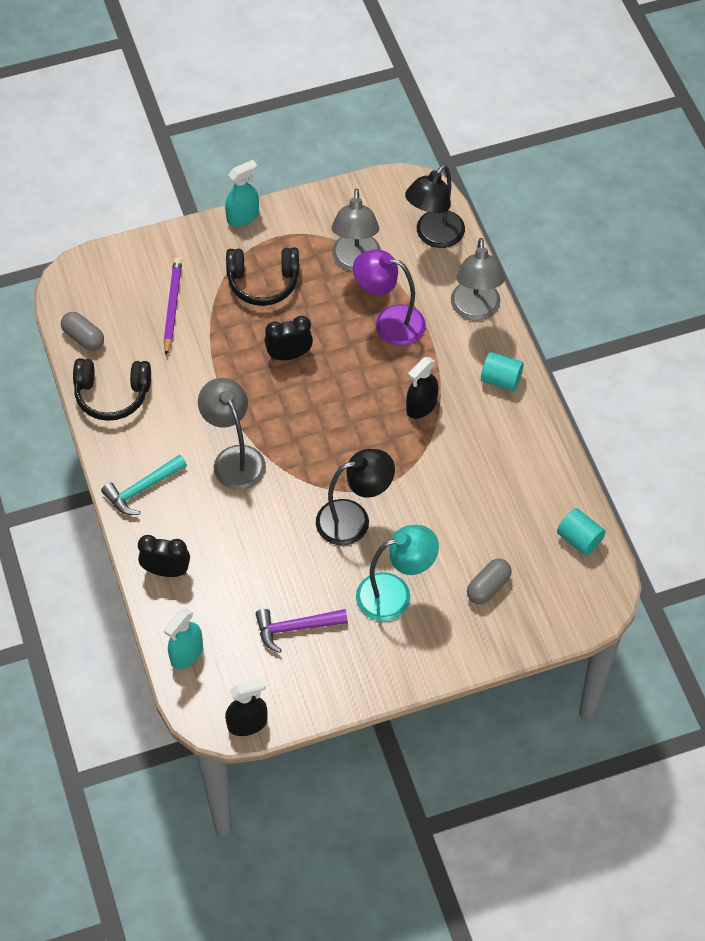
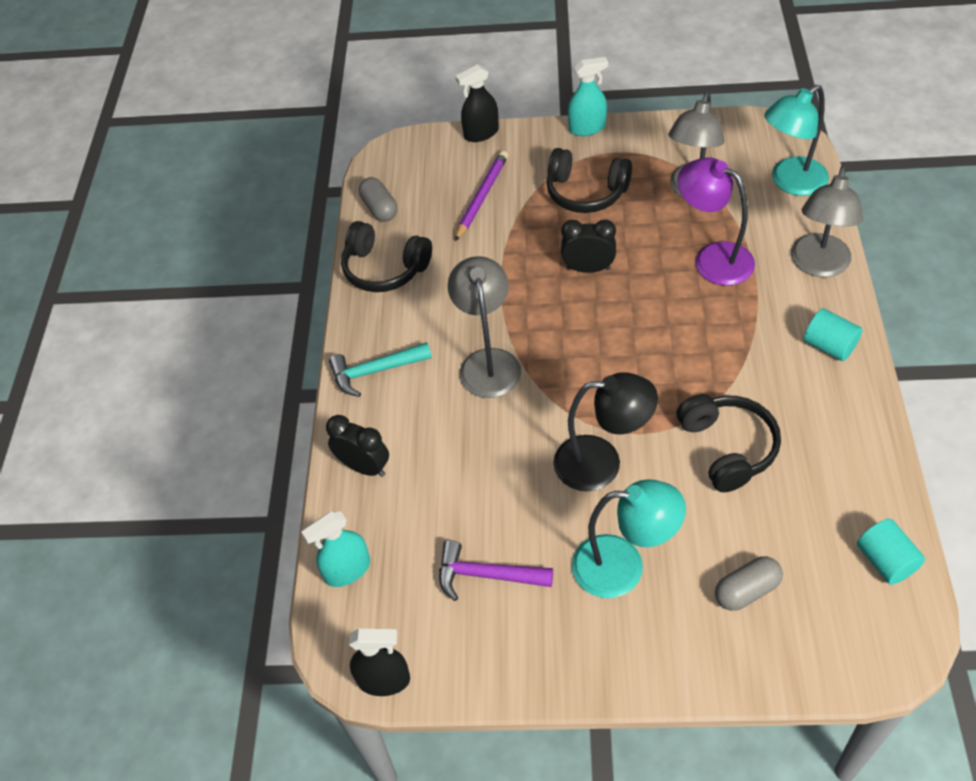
camera: 25 degrees right, 5 degrees down
(421, 406) = (723, 354): black spray bottle -> black spray bottle (481, 133)
(434, 236) = (790, 182): black lamp -> turquoise lamp
(445, 483) = (727, 448): none -> black headphones

